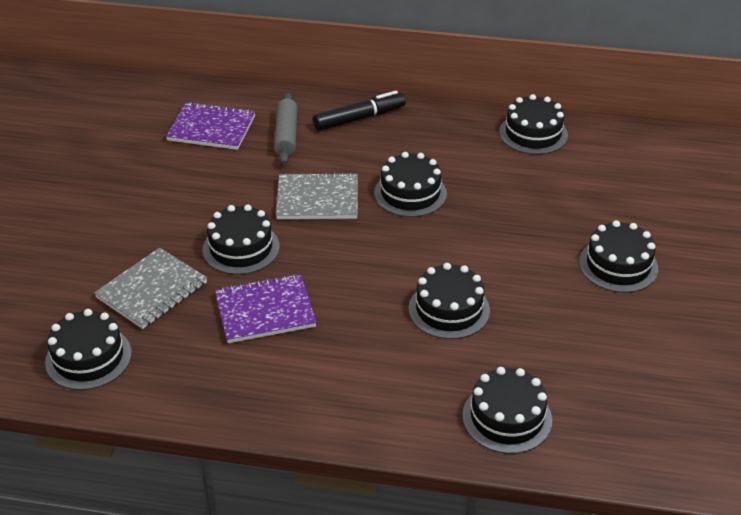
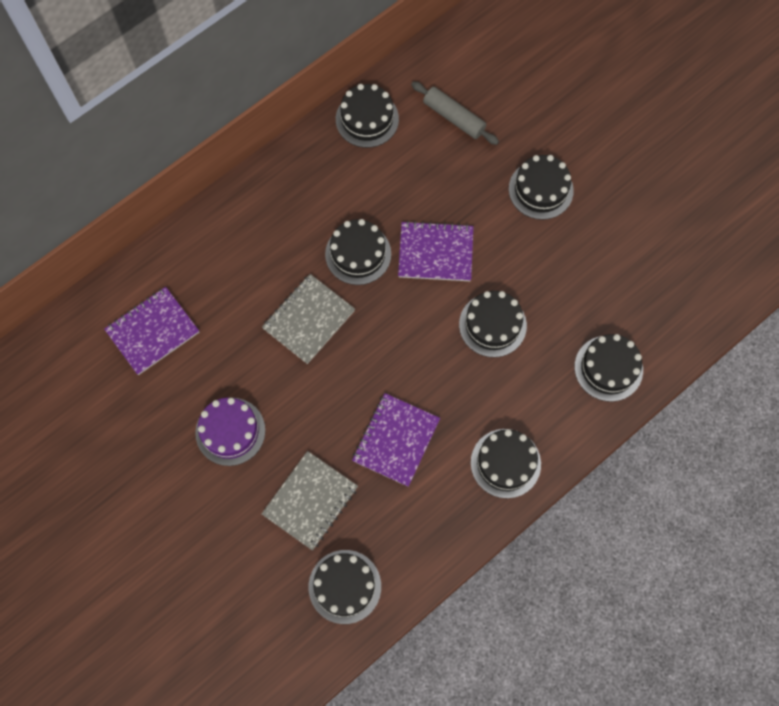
camera: 50 degrees left, 30 degrees up
(152, 290) = (310, 501): grey notebook -> grey notebook turned 45 degrees clockwise
(169, 211) = (230, 431): none -> purple cake
(241, 248) = (317, 410): black cake -> black cake (505, 463)
(286, 135) = (212, 284): grey rolling pin -> grey rolling pin (454, 117)
(359, 118) = (240, 218): black marker -> none
(470, 236) = (435, 253): none -> purple notebook

